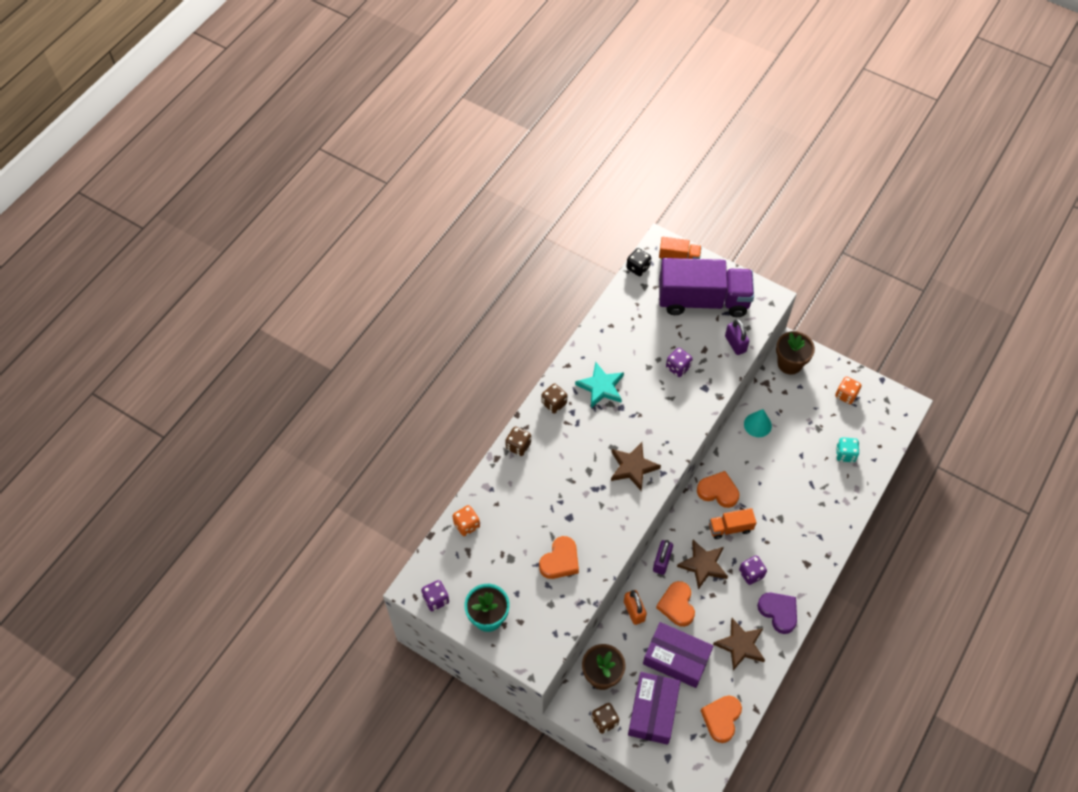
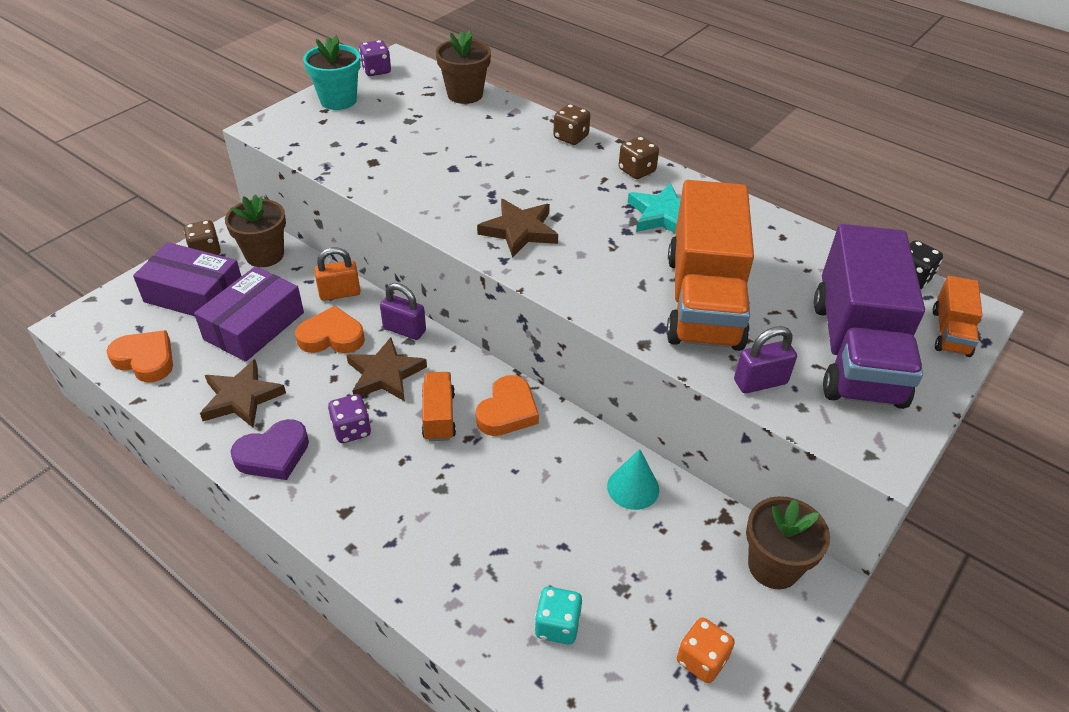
camera: 95 degrees right, 15 degrees down
(466, 525) = (465, 94): orange dice -> brown flower pot
(560, 561) = (392, 155): orange heart -> none
(678, 367) = (703, 300): purple dice -> orange truck

